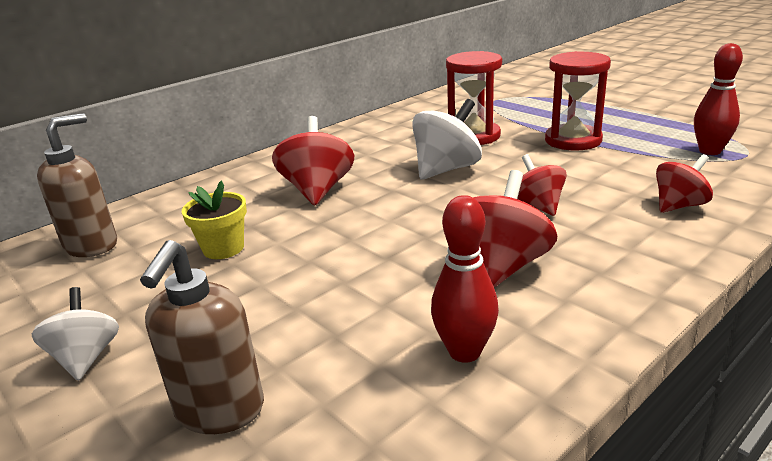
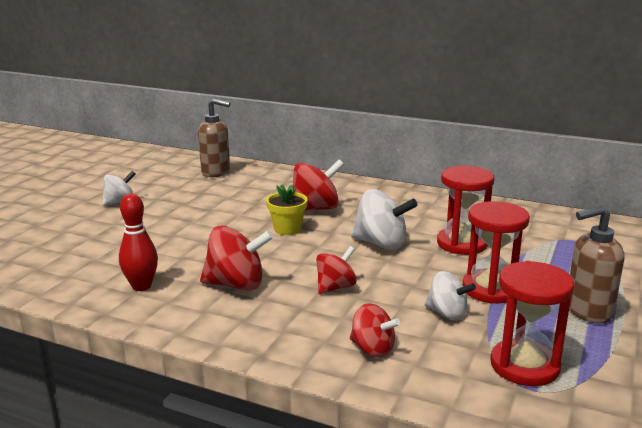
camera: 65 degrees right, 5 degrees down
(219, 410) = (88, 238): brown soap dispenser -> brown soap dispenser (588, 311)
(223, 248) = (226, 202): yellow flower pot -> yellow flower pot (287, 229)
(613, 164) = (447, 313): none -> white spinning top
(710, 151) = (524, 365): red bowling pin -> red hourglass

